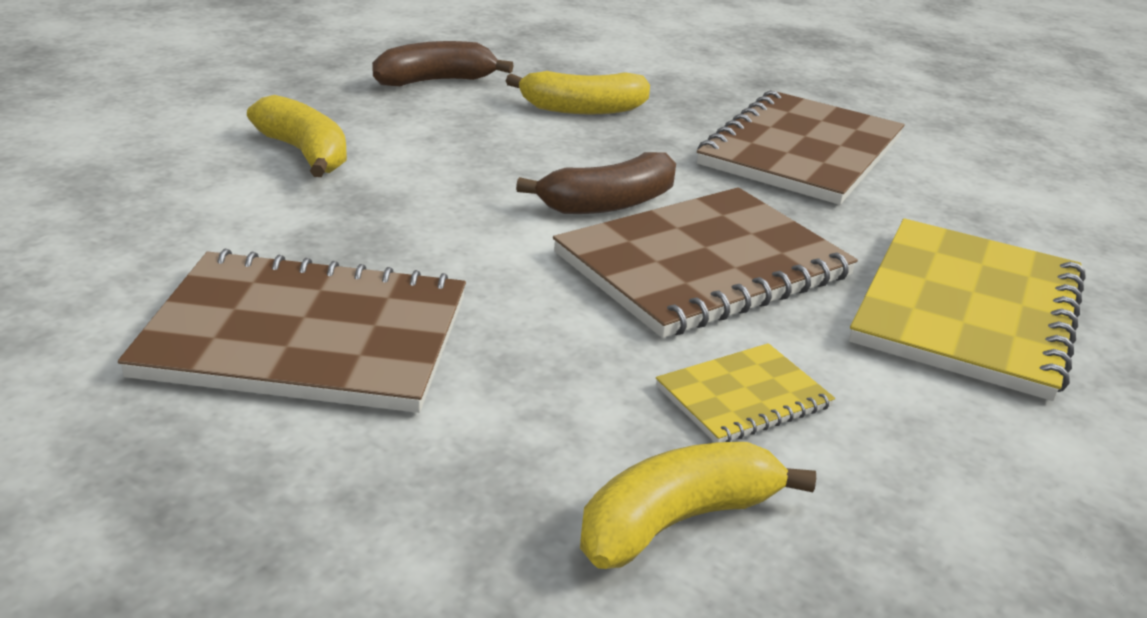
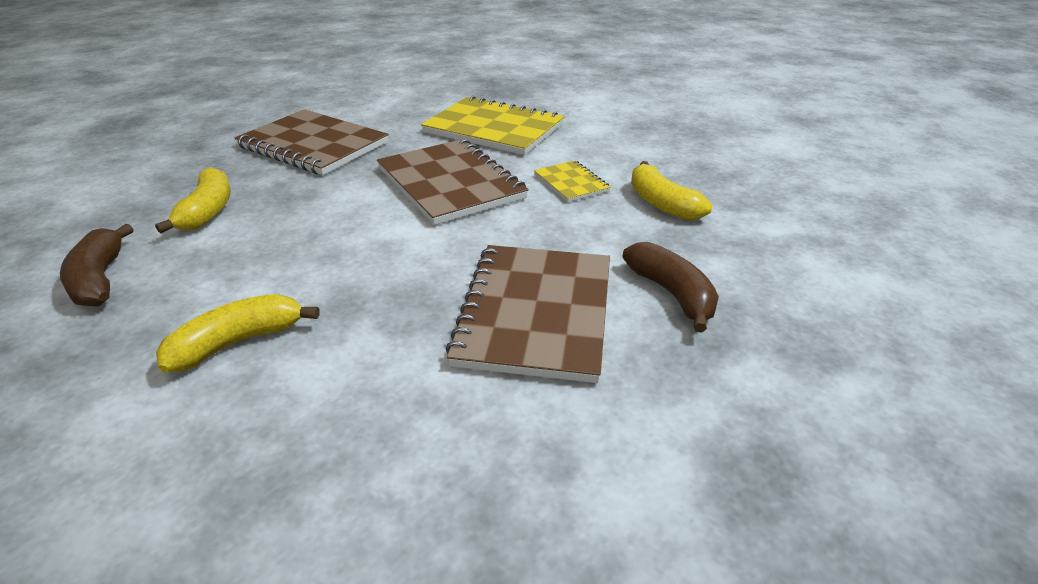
camera: 85 degrees left, 5 degrees up
(608, 203) = (369, 207): brown banana -> brown banana (672, 294)

